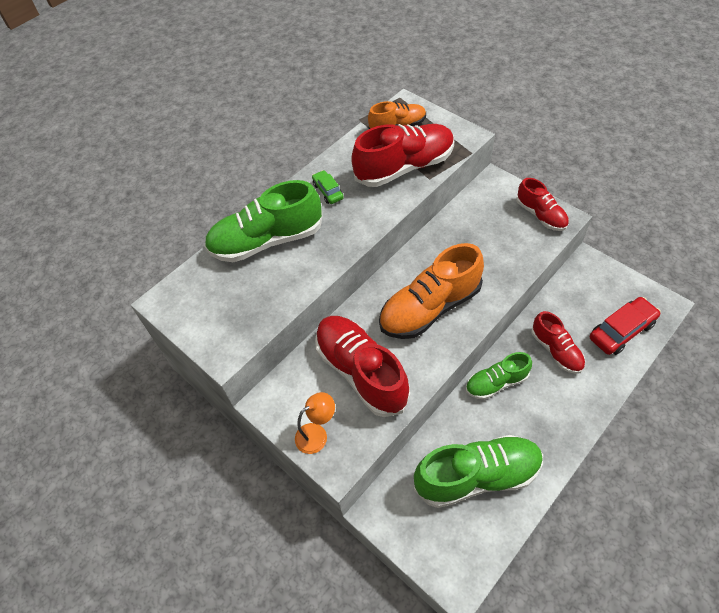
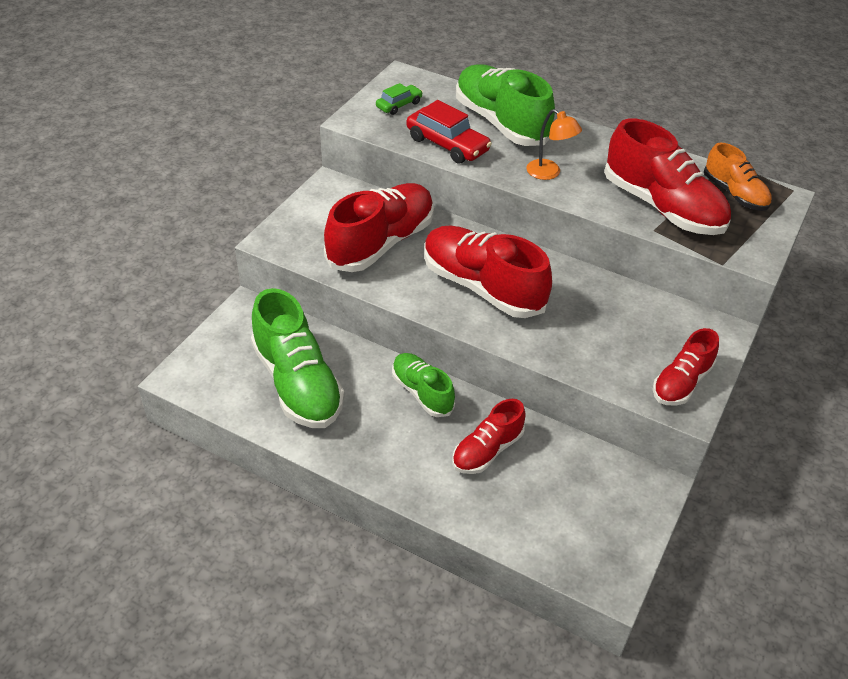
camera: 70 degrees right, 10 degrees down
(317, 434) = (302, 222): orange lamp -> orange lamp (549, 173)
(328, 191) = (592, 153): green car -> green car (399, 105)
(430, 308) = (482, 287): orange shoe -> red shoe
(621, 331) = (543, 525): red car -> red car (447, 145)

